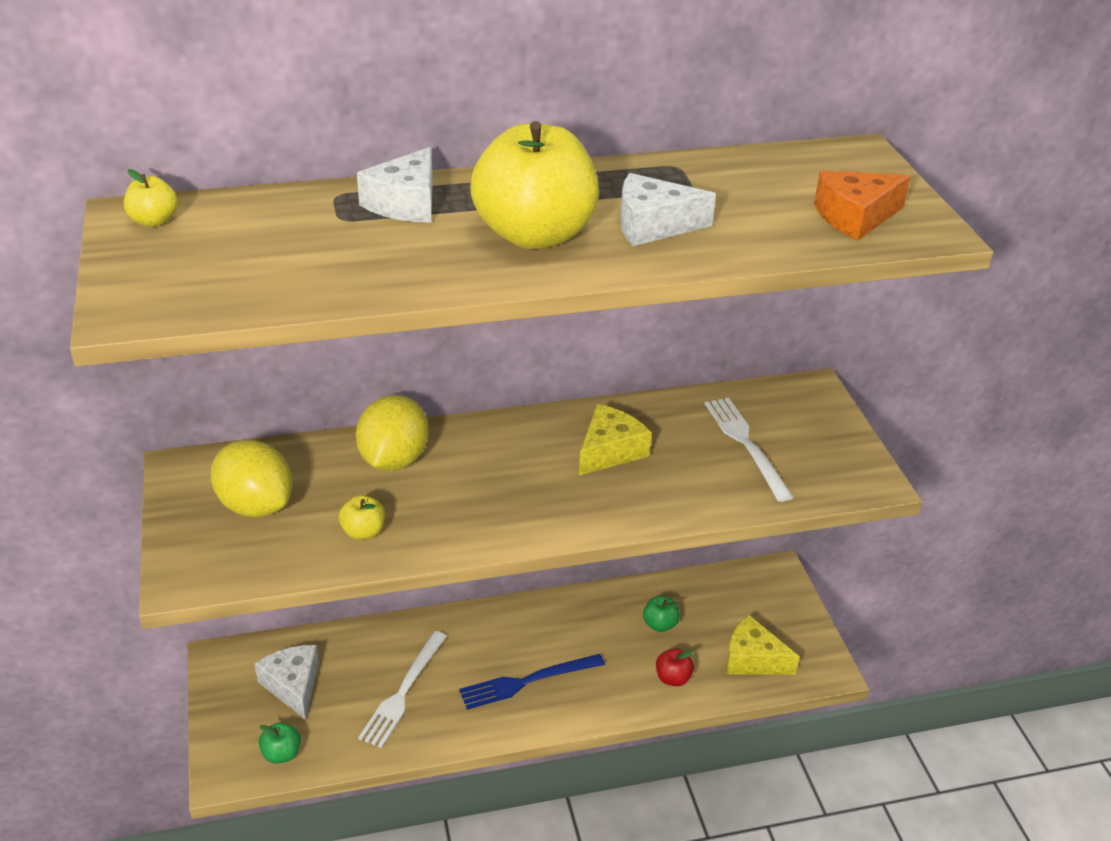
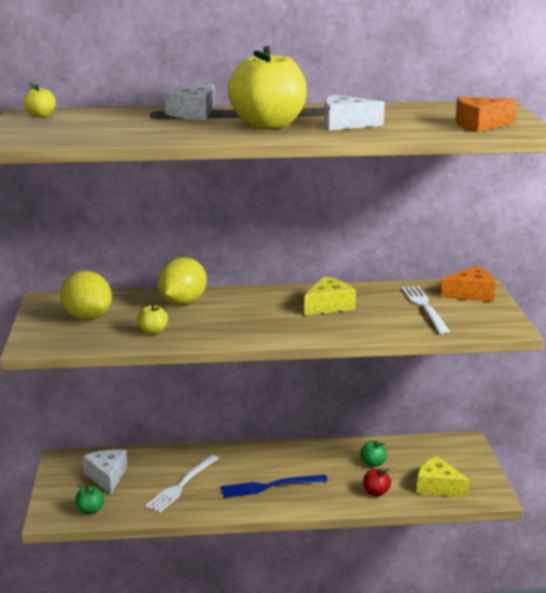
camera: 10 degrees right, 15 degrees down
(804, 409) = (471, 294): none -> orange cheese

